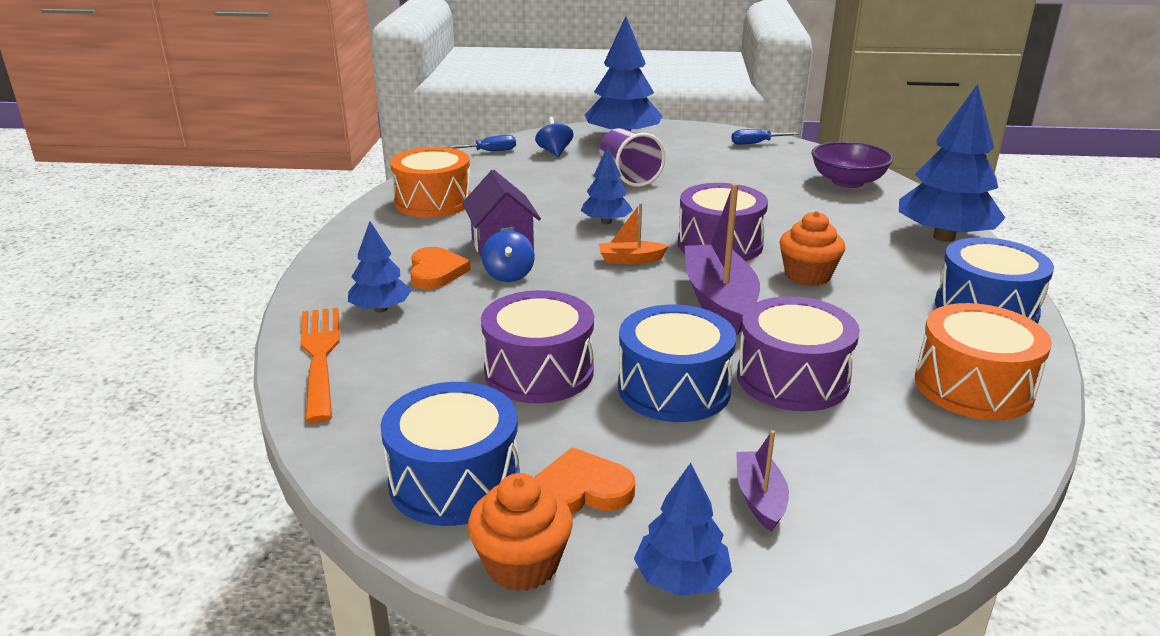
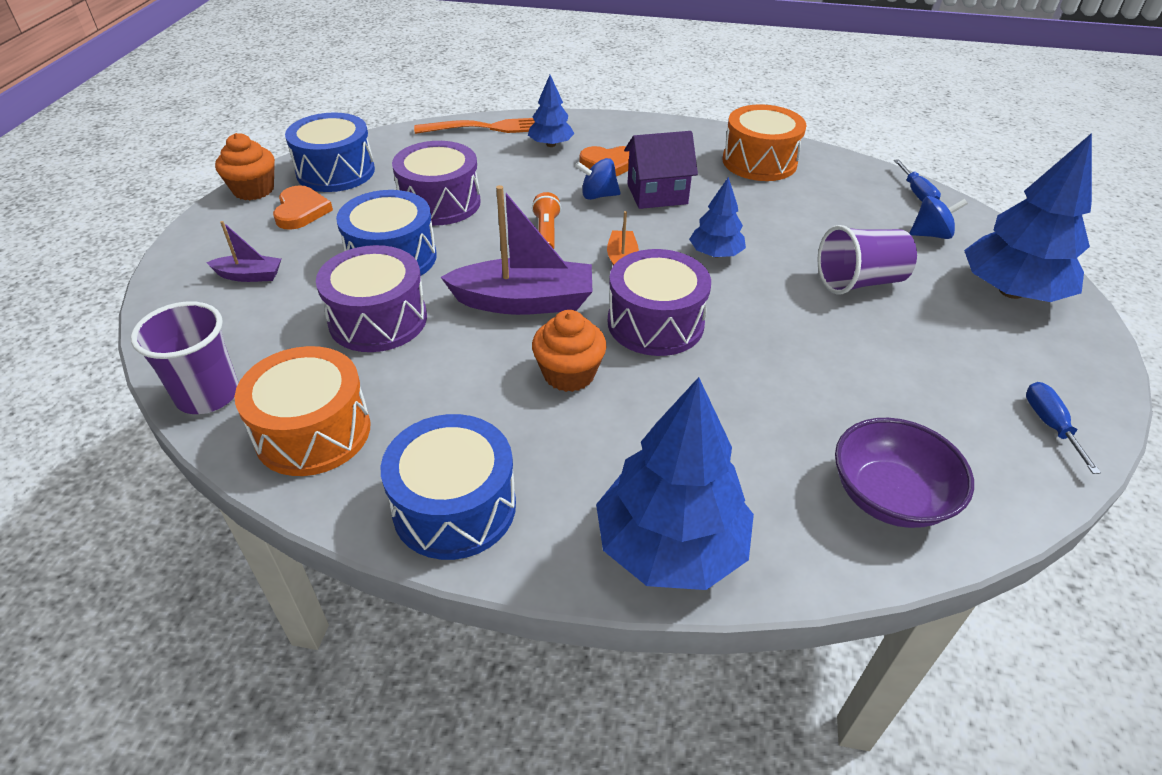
camera: 95 degrees right, 15 degrees up
(592, 298) = (546, 233): none -> orange flashlight
(681, 578) = (206, 237): blue tree -> none
(984, 467) = (208, 395): none -> purple cup

